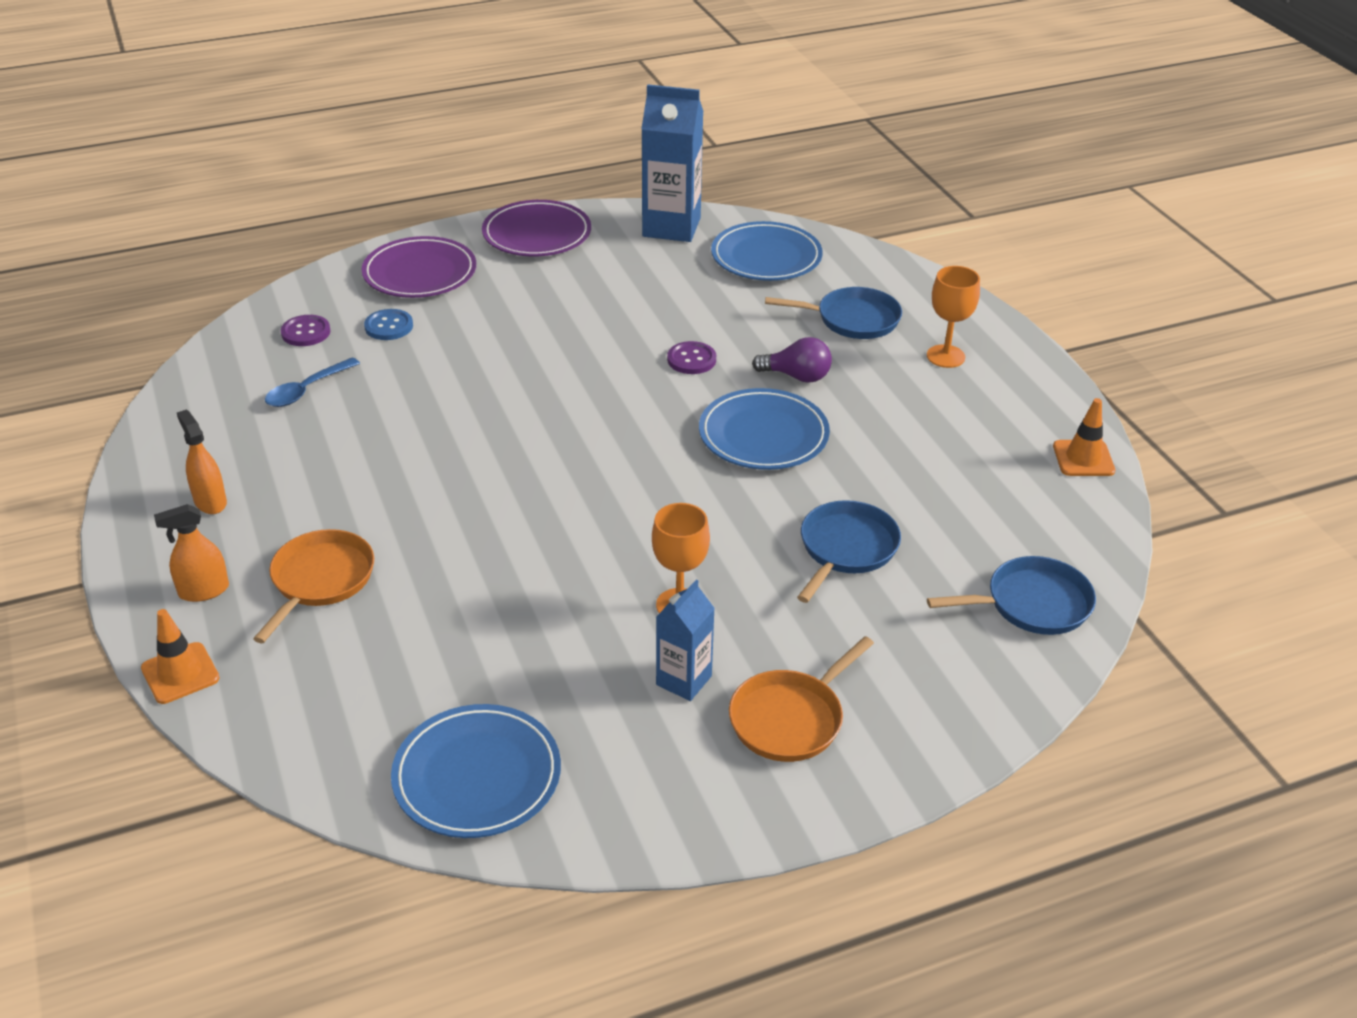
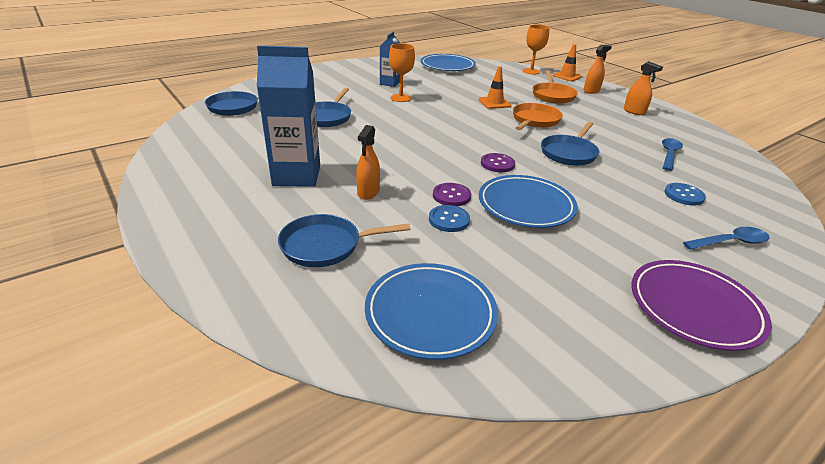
camera: 165 degrees right, 5 degrees down
(306, 332) = (728, 185): purple button -> purple button (497, 164)
(420, 273) = (730, 242): purple plate -> blue spoon
(464, 410) = (569, 153): none -> blue pan
(671, 227) = (564, 347): blue carton -> blue carton (297, 176)
(710, 330) = (449, 220): none -> blue button
(763, 435) = (382, 157): blue plate -> blue plate (526, 205)
(790, 718) = (347, 78): orange pan -> orange pan (534, 120)
(797, 376) = (368, 192): purple light bulb -> orange spray bottle
(945, 356) = (243, 220): orange goblet -> orange goblet (531, 71)
(1083, 459) = (167, 162): orange traffic cone -> orange traffic cone (494, 103)

